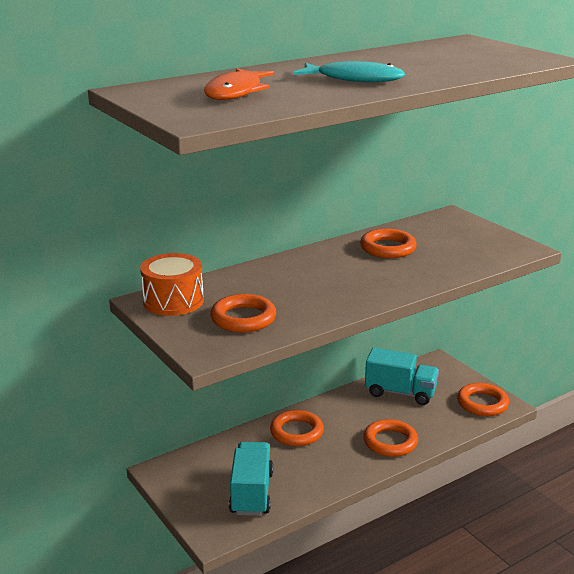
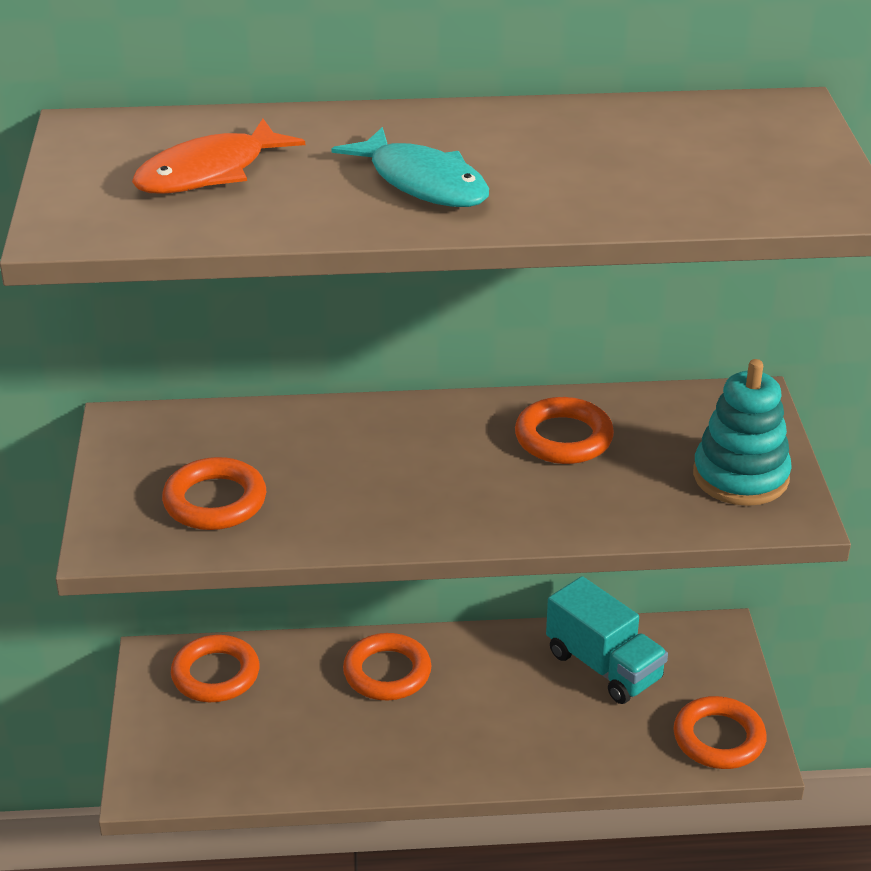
camera: 30 degrees right, 10 degrees up
(173, 301) = (158, 436): orange drum -> none
(251, 493) = (243, 745): turquoise truck -> none
(390, 442) = (507, 746): orange ring -> orange ring (215, 674)
(485, 241) = (740, 476): none -> turquoise stacking toy

